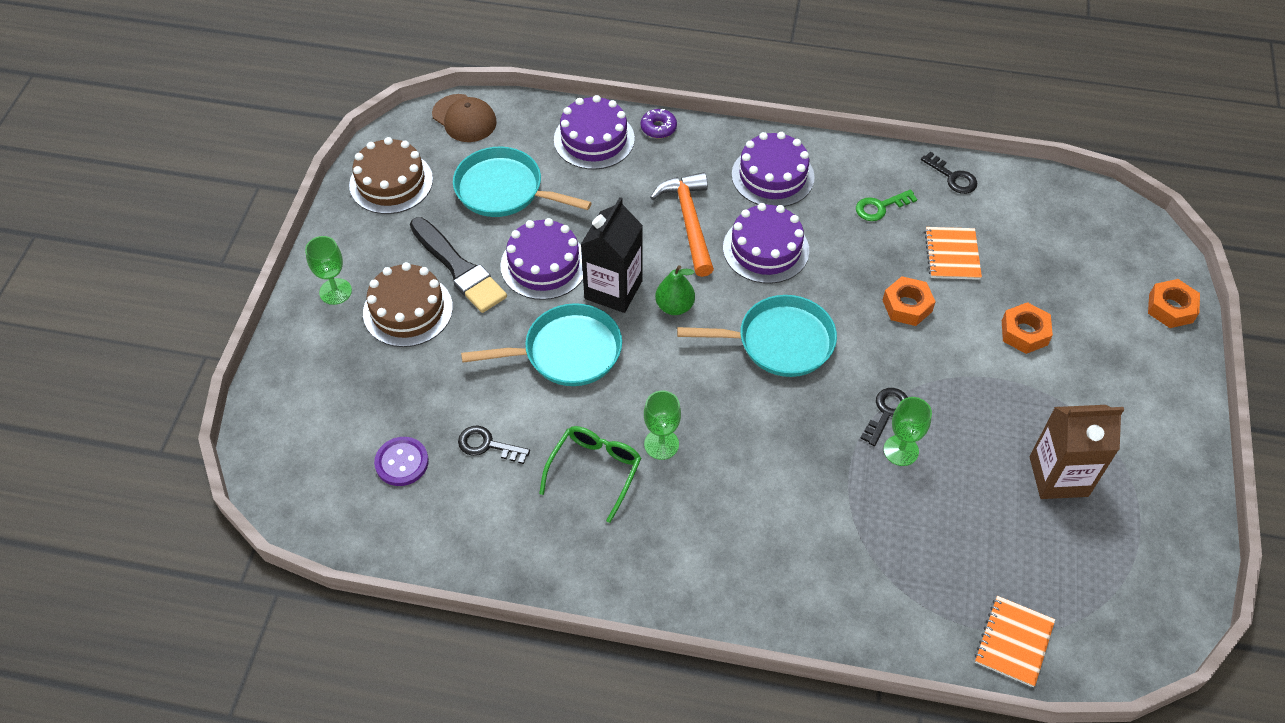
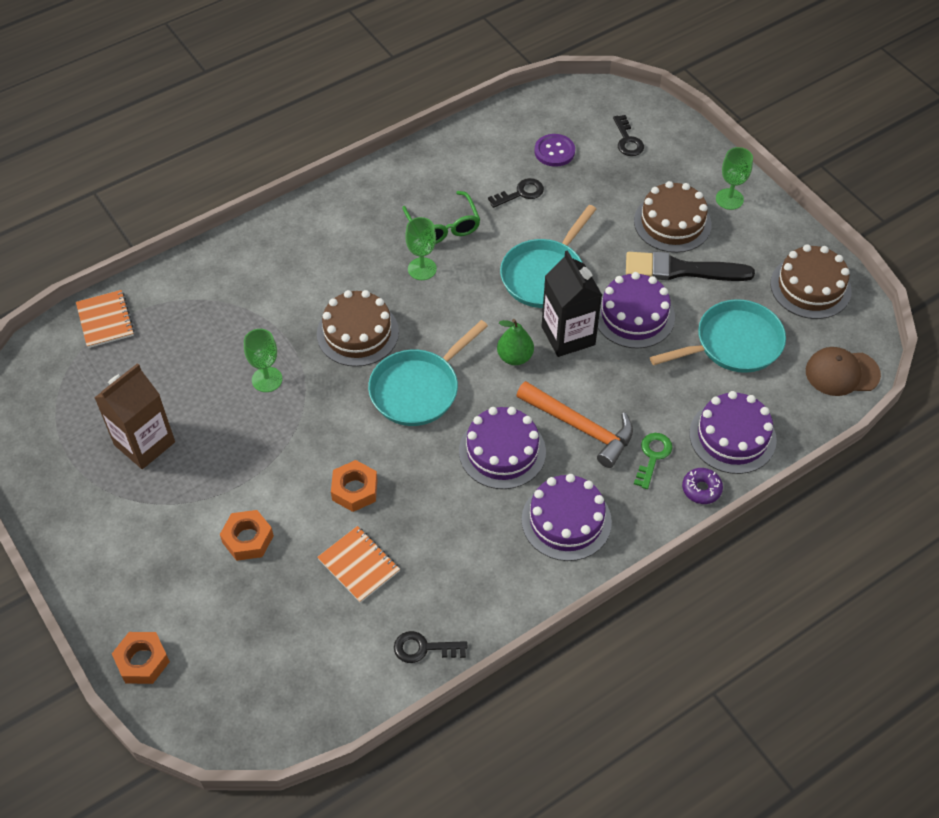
camera: 135 degrees right, 0 degrees up
(781, 430) = (357, 333): none -> brown cake
(880, 207) = (455, 564): green key -> green key (652, 456)
(886, 412) = (298, 397): black key -> black key (627, 140)

